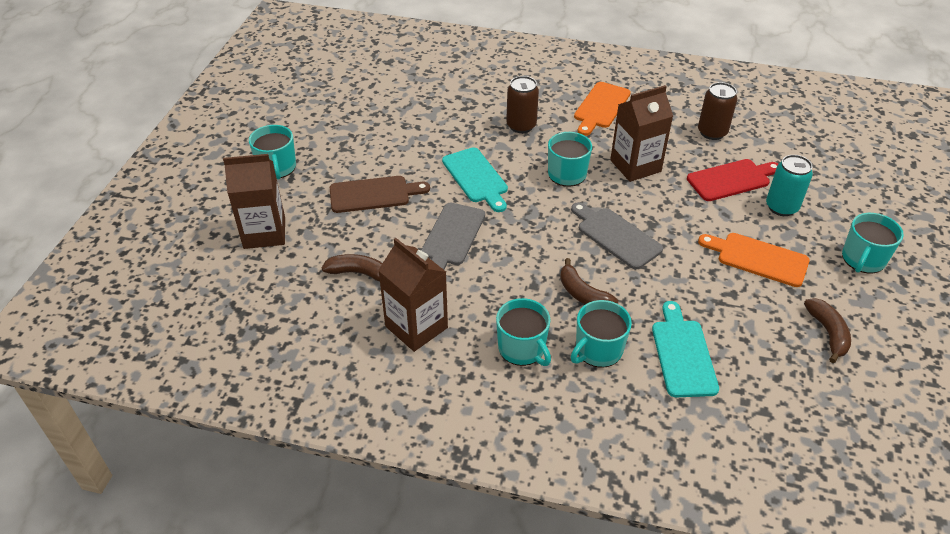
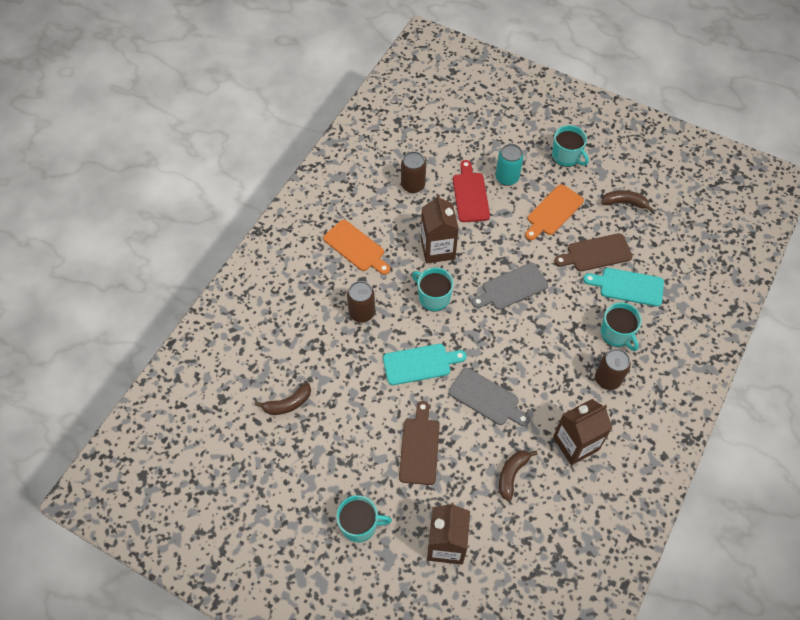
camera: 75 degrees left, 15 degrees up
(522, 348) = (607, 379): turquoise mug -> brown can
(583, 294) = (565, 327): brown banana -> brown banana (288, 404)
(718, 312) = (596, 253): none -> brown cutting board

